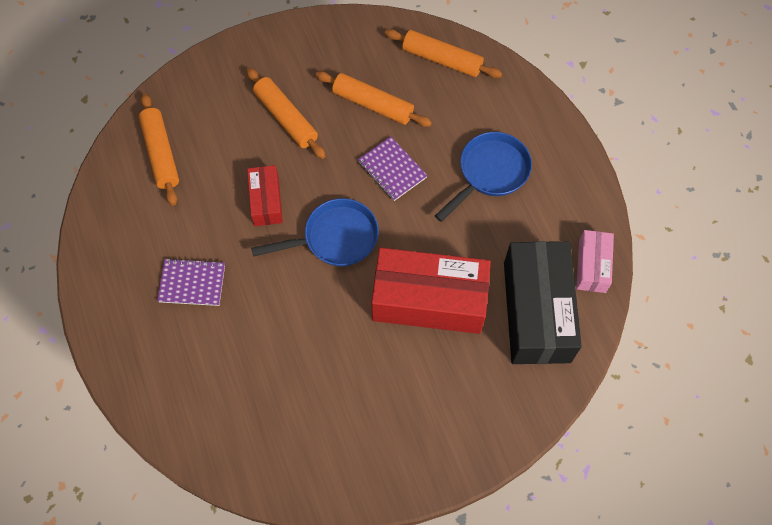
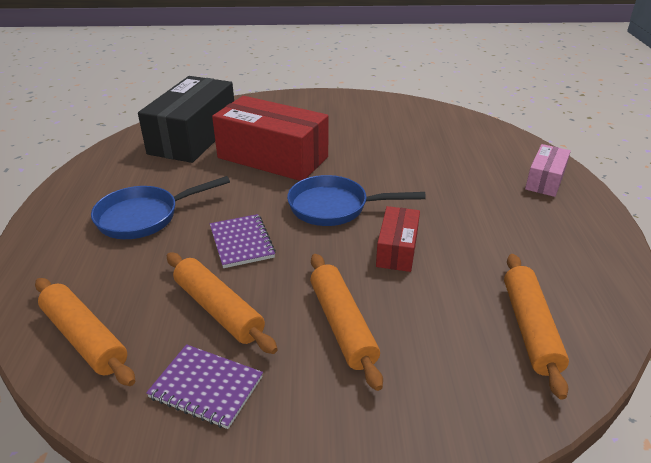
camera: 160 degrees left, 30 degrees down
(192, 283) = (491, 208): purple notebook -> purple notebook (206, 387)
(592, 266) = (125, 148): pink box -> pink box (545, 180)

